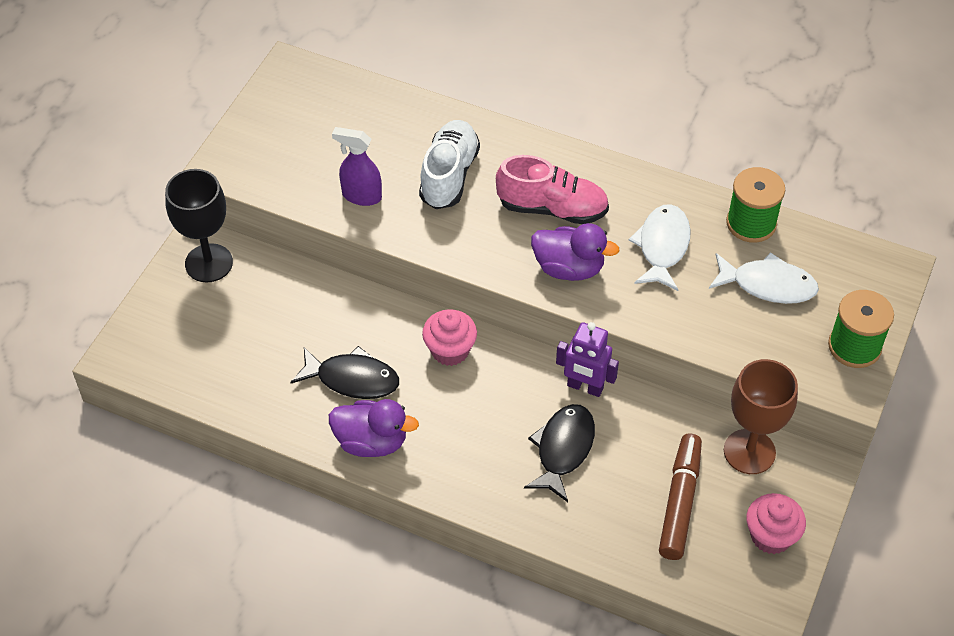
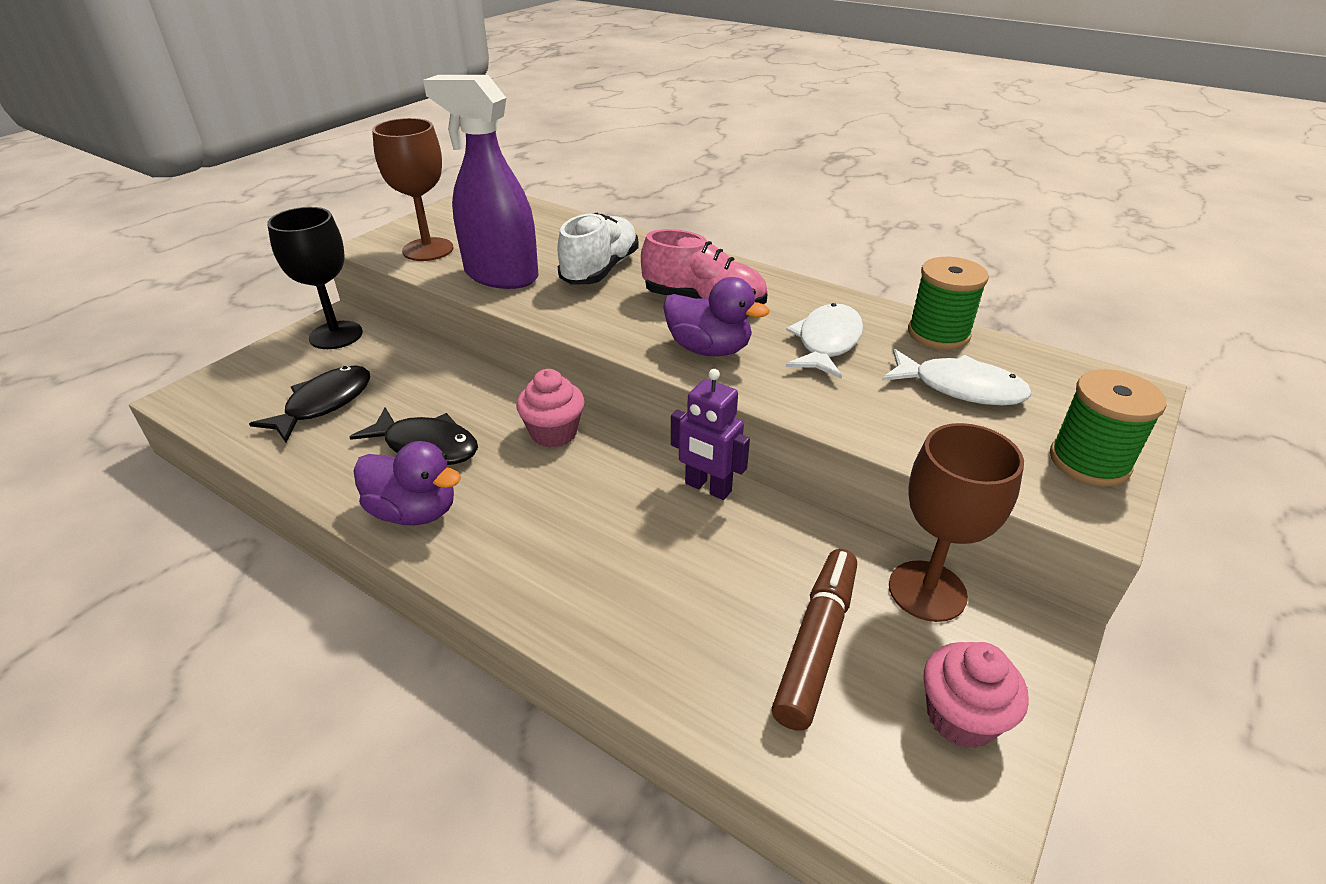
camera: 10 degrees right, 15 degrees down
(276, 166) = (428, 249): none -> brown goblet
(361, 196) = (500, 275): purple spray bottle -> purple spray bottle, size x1.83
(563, 449) = (660, 553): black fish -> black fish (324, 404)

